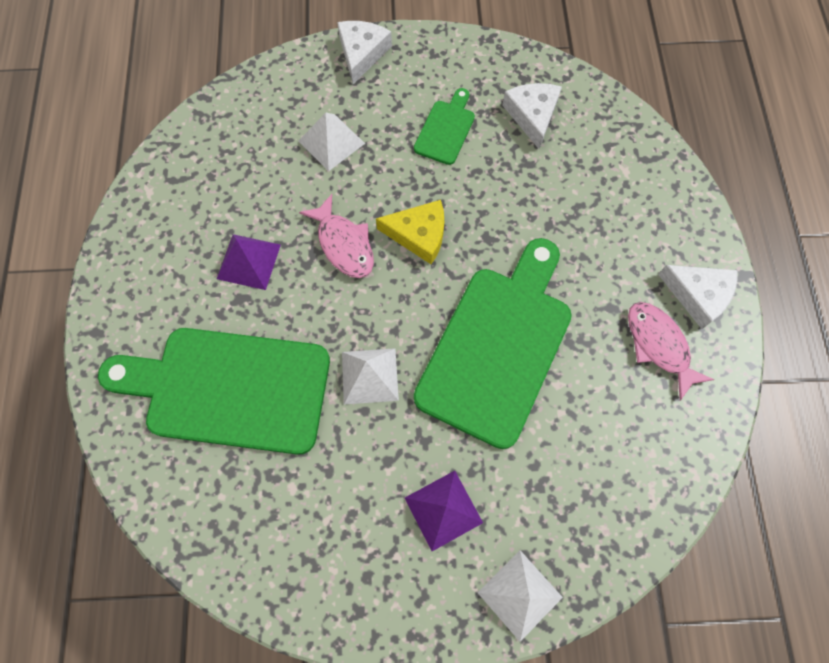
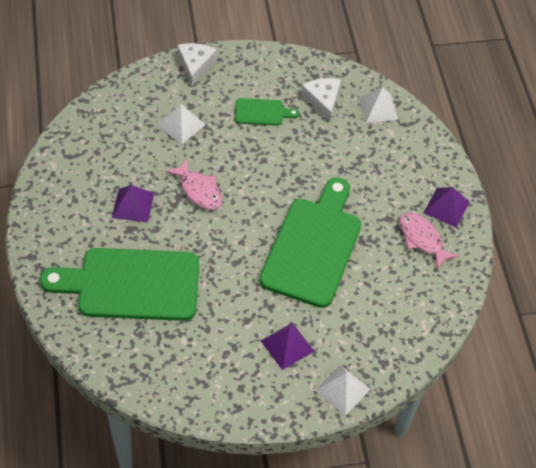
camera: 10 degrees left, 15 degrees down
(369, 375) = (227, 270): white pyramid -> white pyramid (378, 108)
(419, 235) = (251, 181): yellow cheese -> none
(445, 129) = (262, 112): green cutting board -> green cutting board turned 75 degrees clockwise
(698, 295) = (446, 207): white cheese -> purple pyramid

